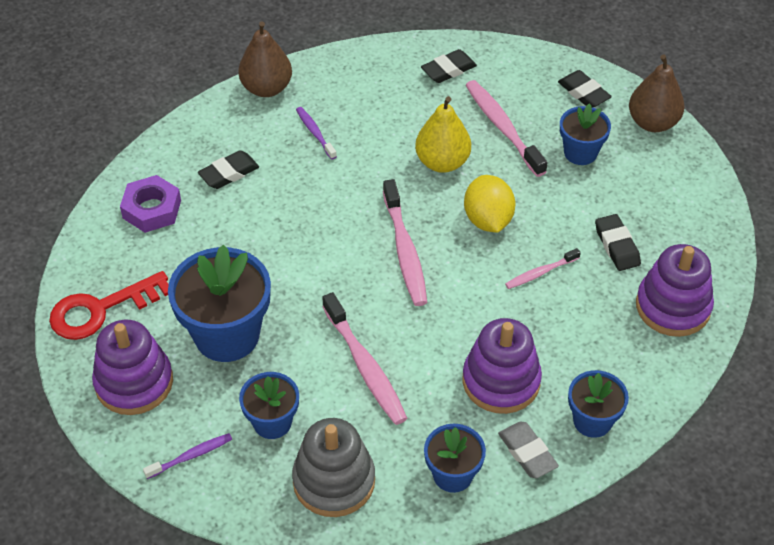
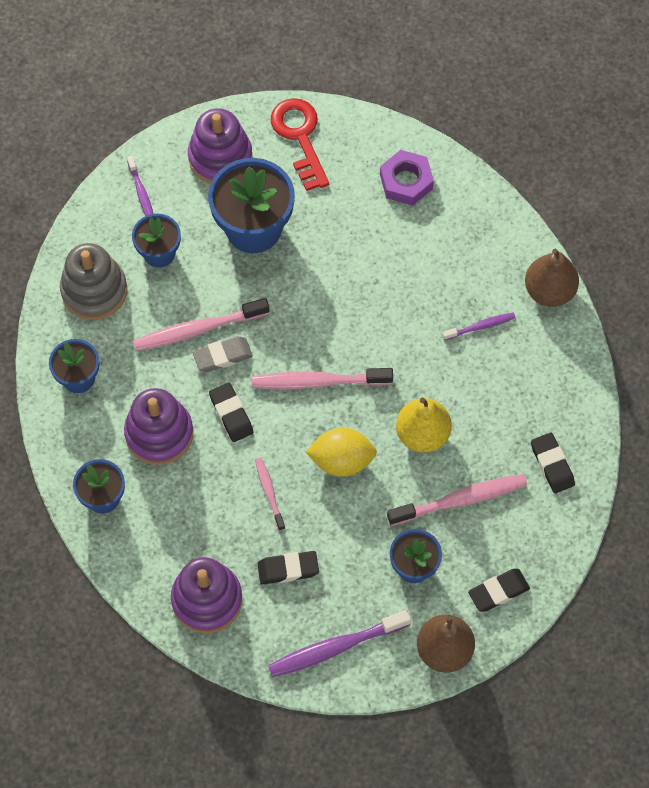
camera: 100 degrees right, 15 degrees up
(229, 173) = (439, 247): black eraser -> black eraser (231, 414)
(527, 453) = (85, 438): grey eraser -> grey eraser (222, 356)
(681, 198) = (336, 647): none -> purple toothbrush

